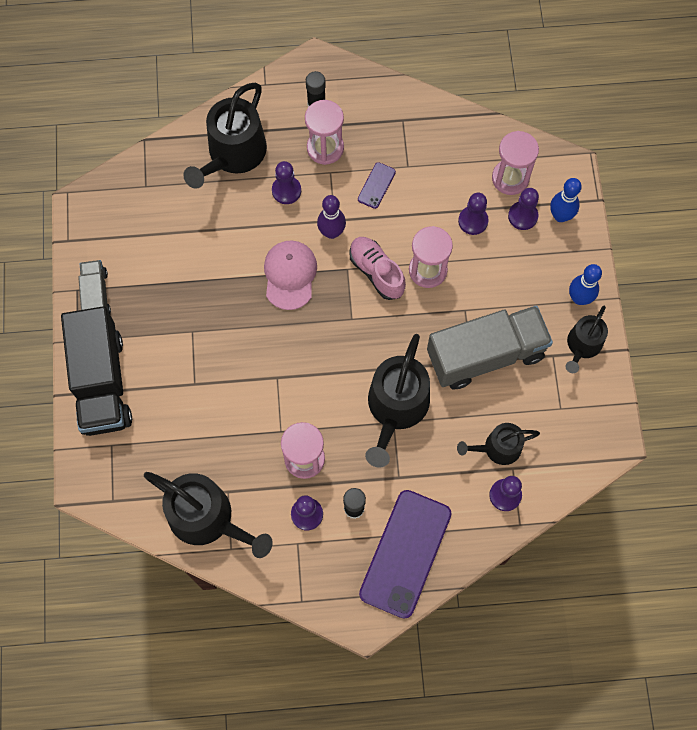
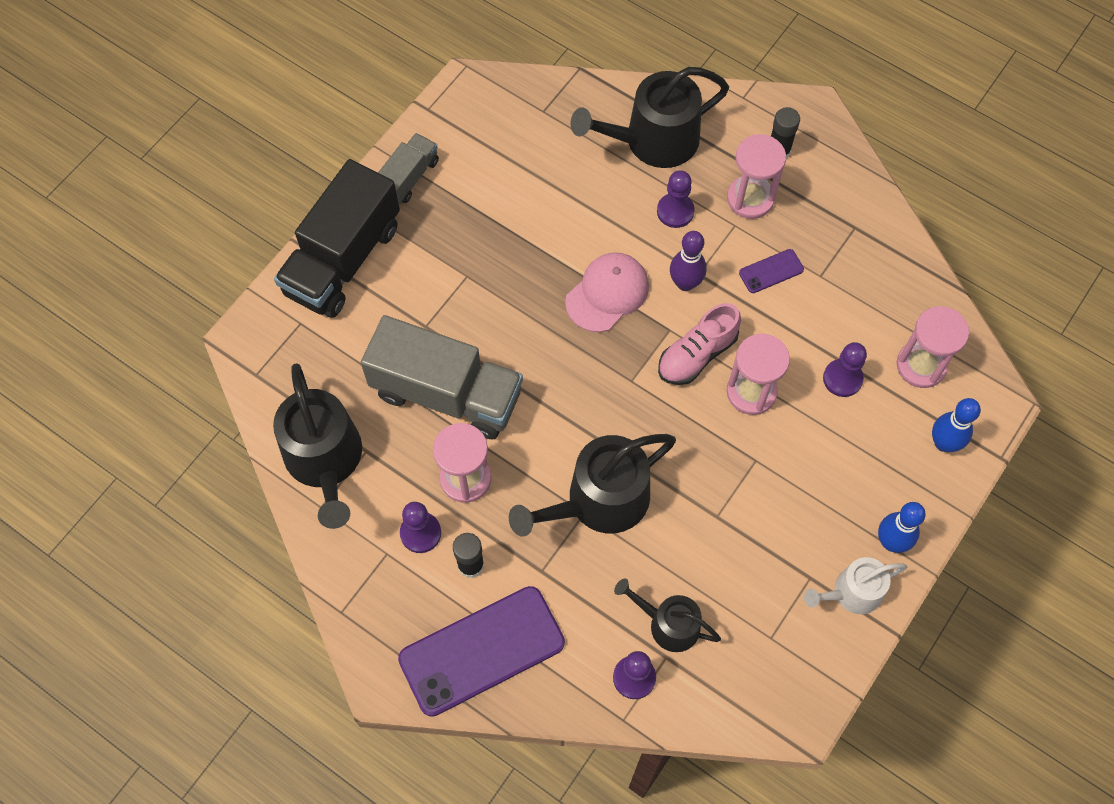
camera: 40 degrees right, 5 degrees down
(376, 272) = (697, 354): pink shoe -> pink shoe turned 135 degrees counterclockwise
(485, 355) = (738, 521): grey truck -> grey truck (446, 393)
(522, 216) = (901, 413): purple pawn -> none
(582, 345) = (852, 593): black watering can -> white watering can

